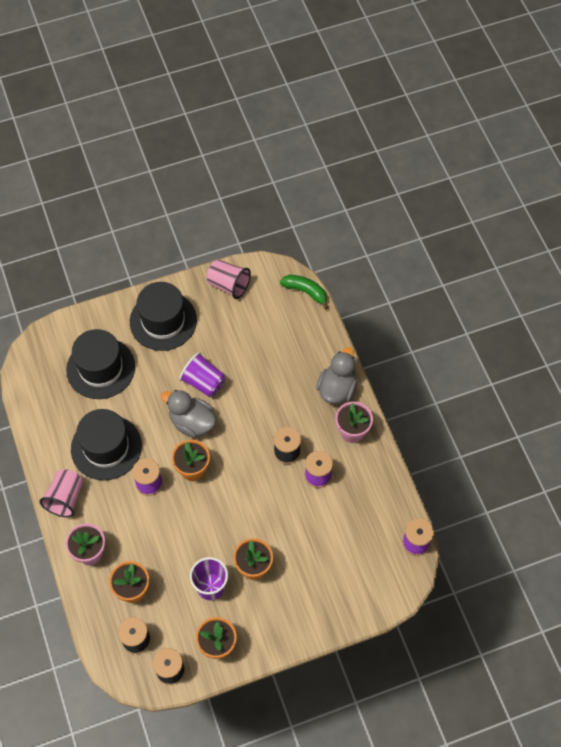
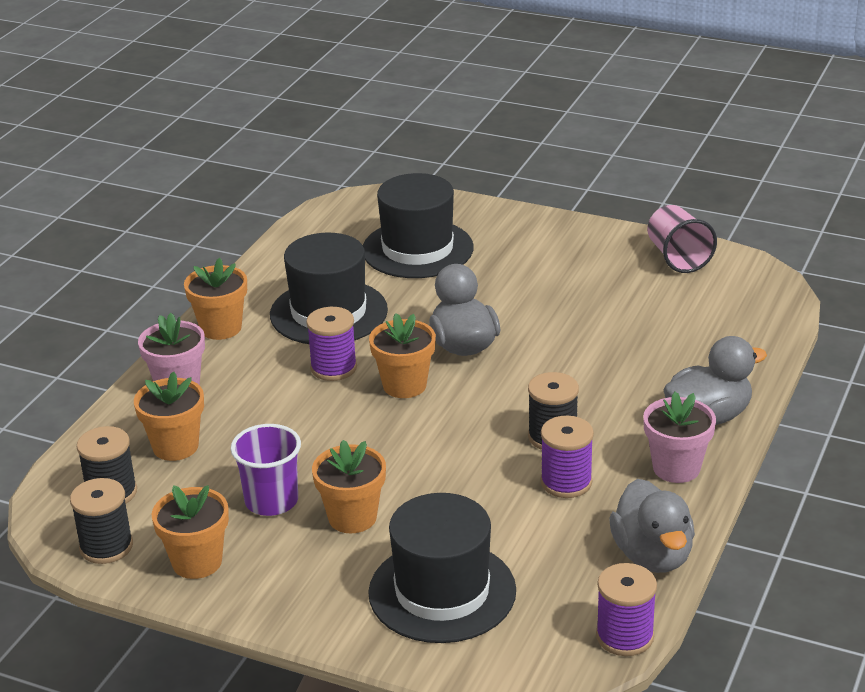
camera: 45 degrees right, 30 degrees down
(66, 498) = (221, 328): pink cup -> orange flower pot
(163, 321) = (549, 248): black hat -> black hat (442, 592)
(203, 382) = (527, 320): purple cup -> none
(305, 292) = (781, 310): green banana -> none
(388, 490) = (652, 556): none -> grey duck

